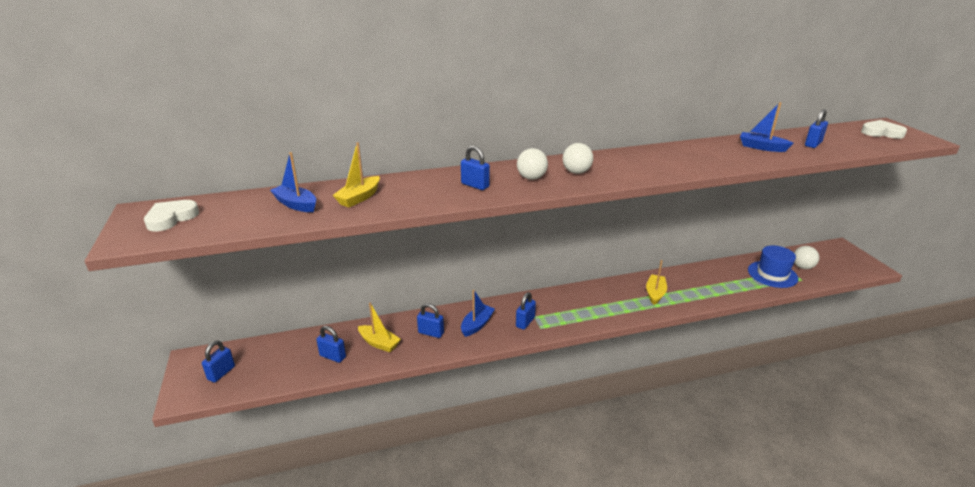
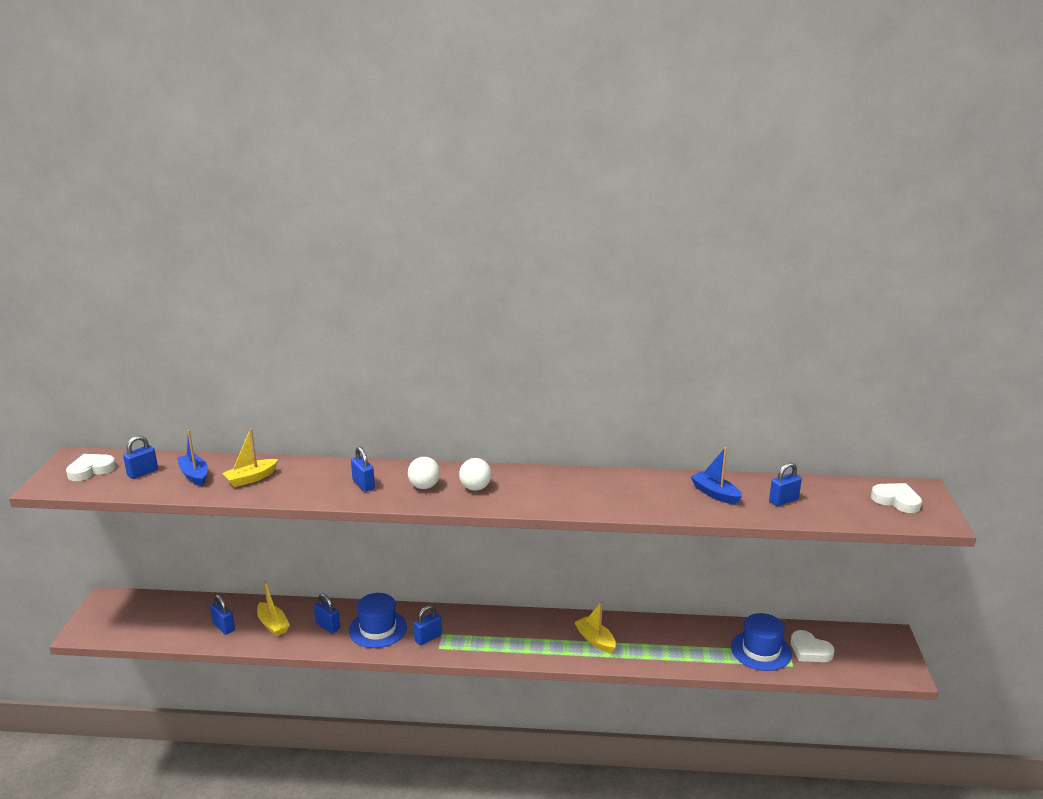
camera: 20 degrees right, 5 degrees down
(221, 373) = (122, 619): blue padlock -> blue padlock (142, 473)
(477, 325) = (378, 629): blue boat -> blue hat
(655, 293) = (595, 640): yellow boat -> yellow boat turned 75 degrees counterclockwise
(802, 267) = (809, 650): white ball -> white heart

